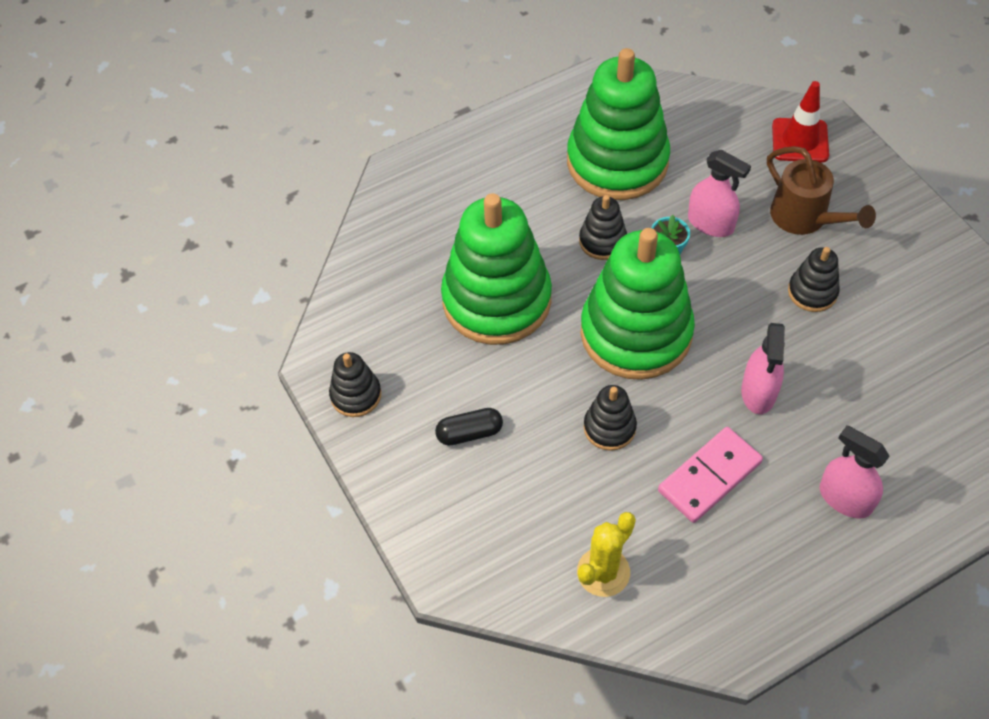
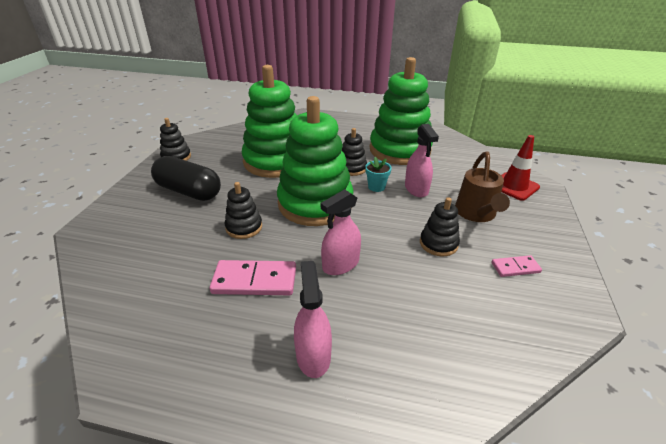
camera: 40 degrees right, 20 degrees down
(469, 433) = (188, 191): black capsule -> black capsule, size x1.84
(603, 572) = (137, 279): yellow cactus -> none
(899, 270) = (515, 267): none -> pink domino

